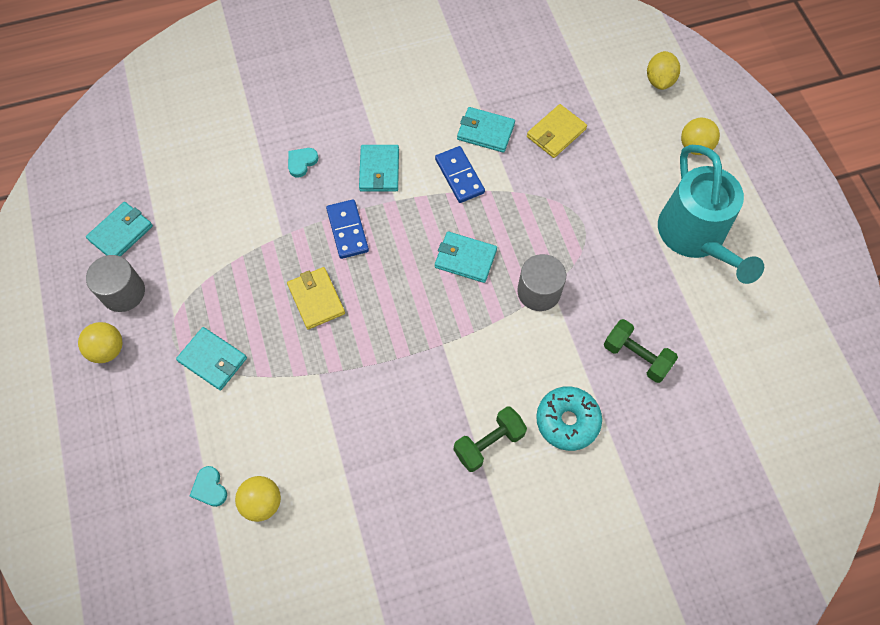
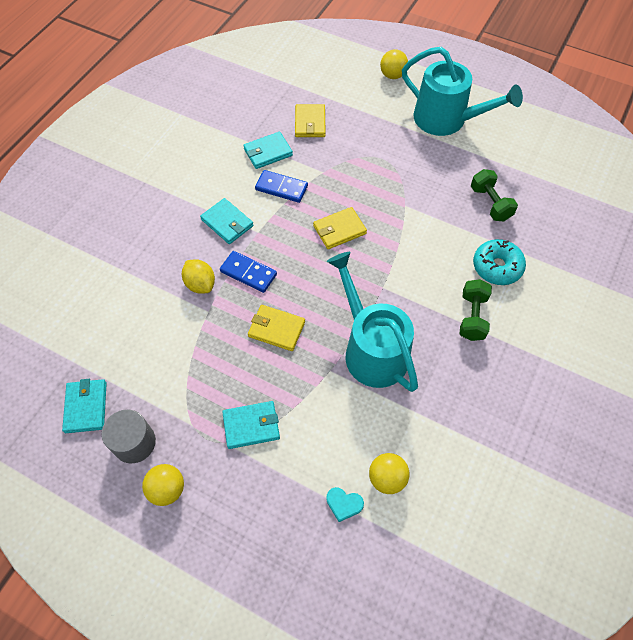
camera: 45 degrees left, 5 degrees down
(301, 162) = (169, 258): turquoise heart -> none
(370, 389) = (372, 349): none -> turquoise watering can
(465, 258) = (339, 230): turquoise wallet -> yellow wallet
(539, 291) = (401, 213): grey cylinder -> none
(636, 356) = (490, 203): green dumbbell -> green dumbbell turned 75 degrees clockwise
(659, 80) = (334, 55): yellow lemon -> yellow lemon (200, 284)

